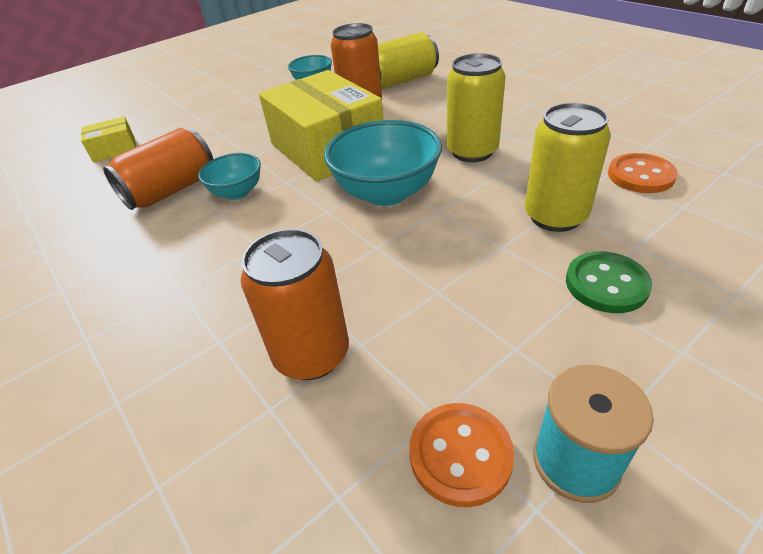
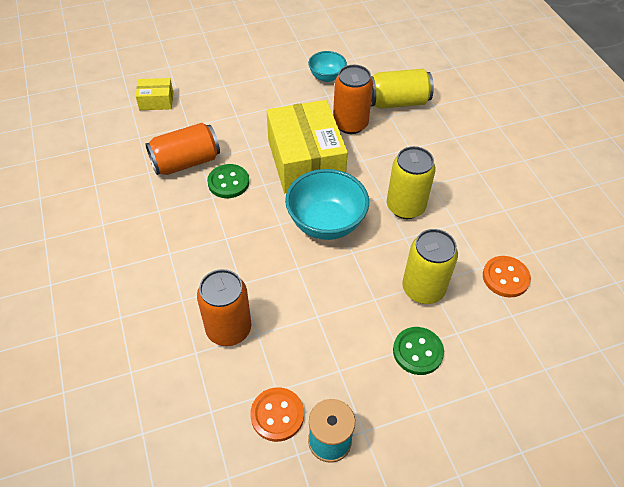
camera: 15 degrees right, 10 degrees up
(237, 192) = (228, 182): turquoise bowl -> green button

